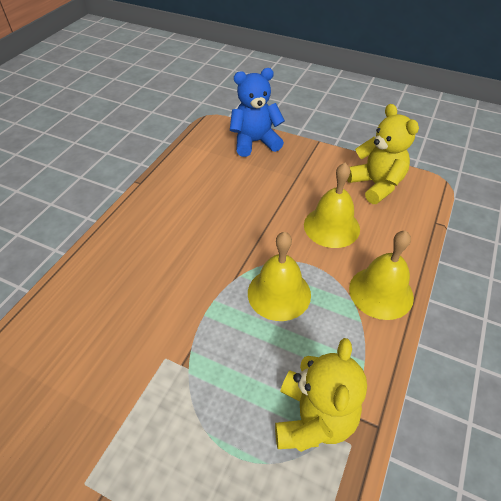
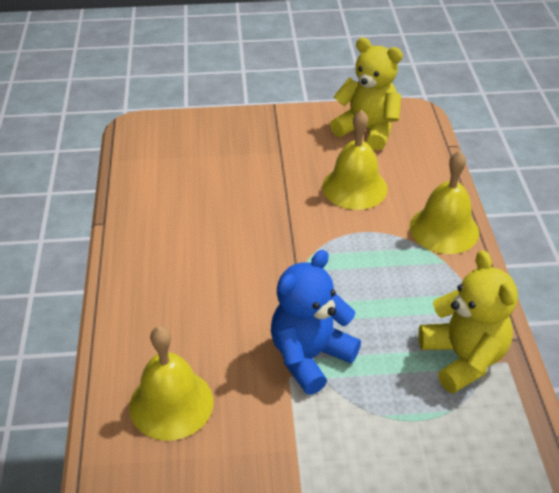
camera: 30 degrees left, 5 degrees down
(255, 142) = (203, 129): blue teddy bear -> blue teddy bear (310, 356)
(279, 293) = (352, 270): yellow bell -> yellow bell (171, 403)

